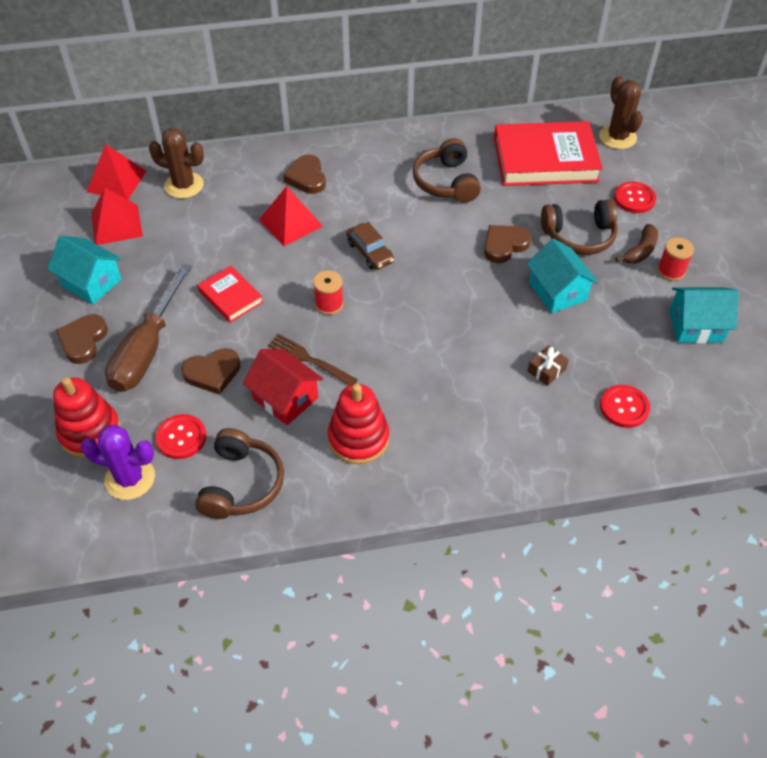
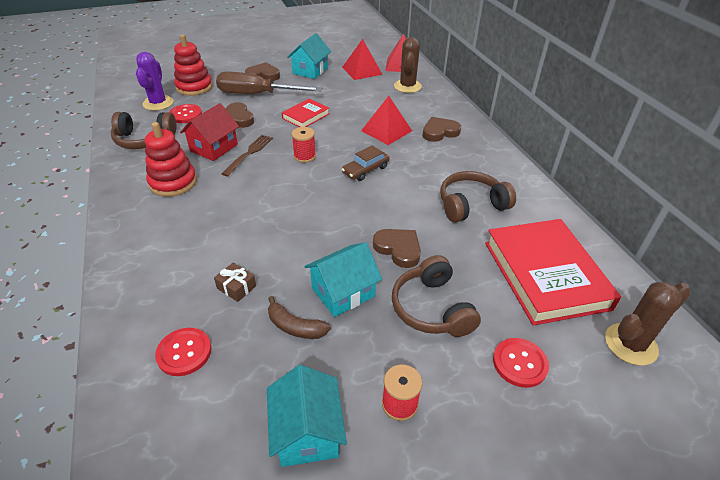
camera: 80 degrees right, 10 degrees down
(640, 251) = (426, 369): brown banana -> brown banana (295, 327)

